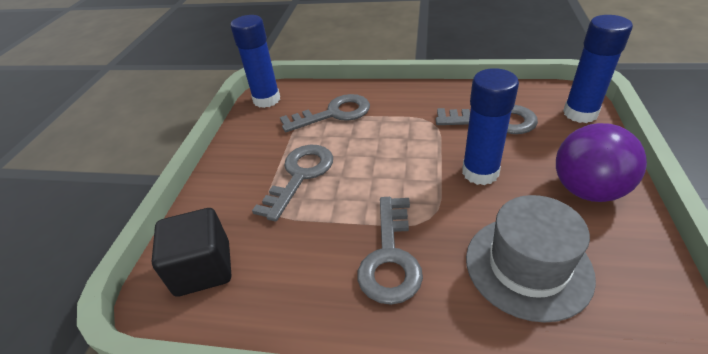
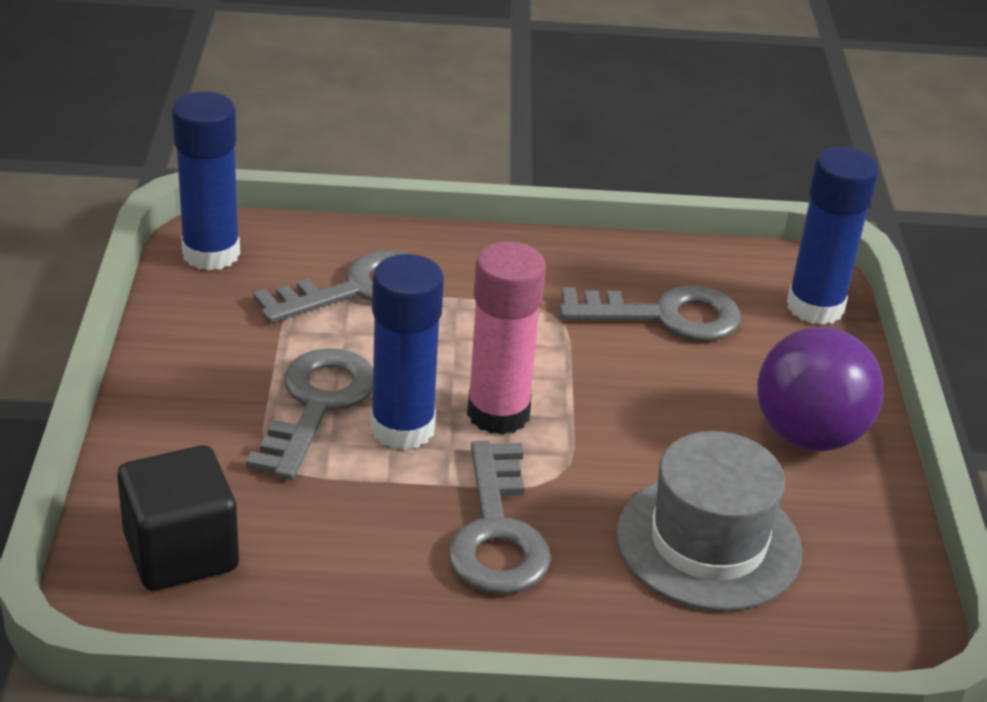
camera: 15 degrees left, 5 degrees down
(398, 179) = (498, 413): none -> pink glue stick
(480, 172) = (639, 405): blue glue stick -> blue glue stick (402, 428)

